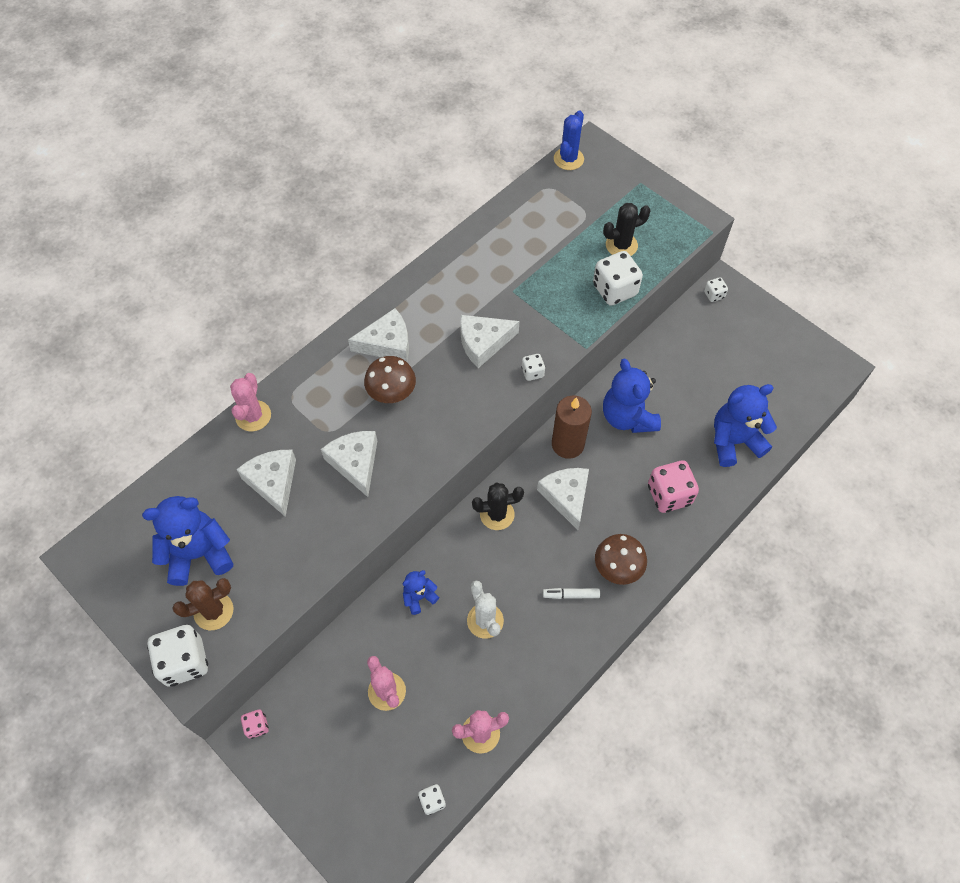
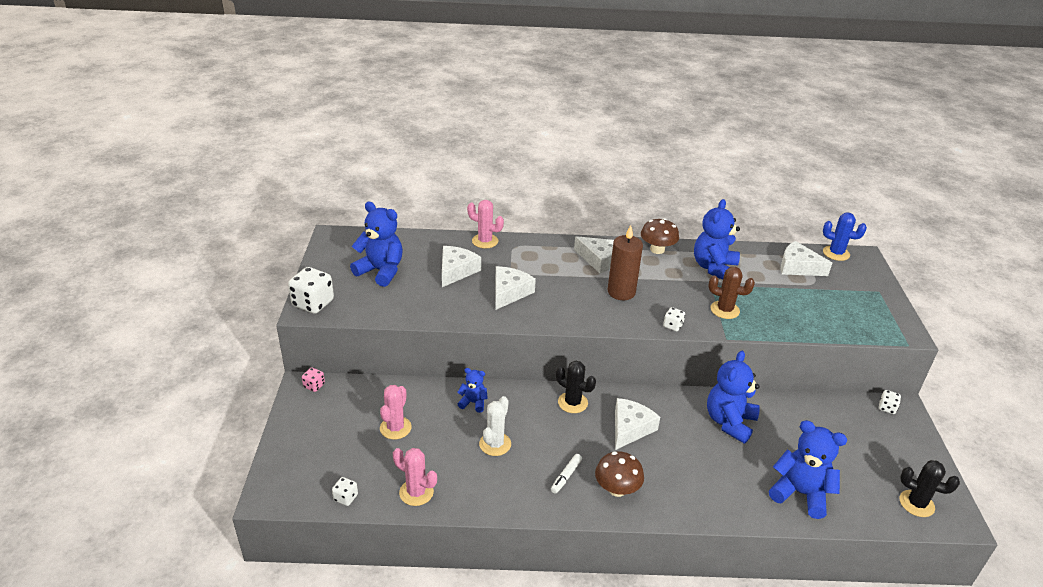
camera: 45 degrees right, 25 degrees down
(213, 611) = (354, 296): brown cactus -> brown cactus (724, 310)
(253, 416) = (485, 241): pink cactus -> pink cactus turned 60 degrees clockwise
(391, 392) = (572, 279): brown mushroom -> brown mushroom (657, 249)
(483, 343) = (659, 294): white cheese -> white cheese (798, 267)
(493, 266) = (714, 268): none -> blue teddy bear
(567, 444) = (666, 405): brown candle -> brown candle (621, 292)
(568, 159) = (836, 253): blue cactus -> blue cactus turned 45 degrees clockwise
(571, 595) = (566, 476): white marker -> white marker turned 105 degrees counterclockwise
(614, 290) = (786, 326): white dice -> none
(621, 245) = (821, 310): black cactus -> black cactus (916, 503)
(669, 495) = (707, 482): pink dice -> none

